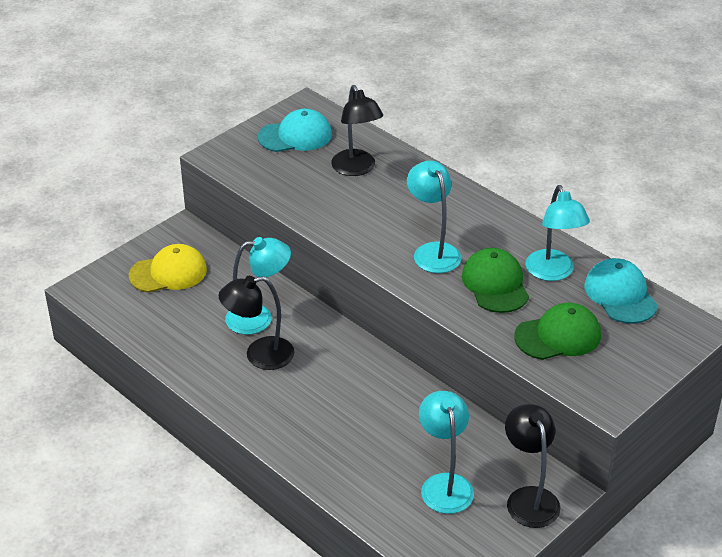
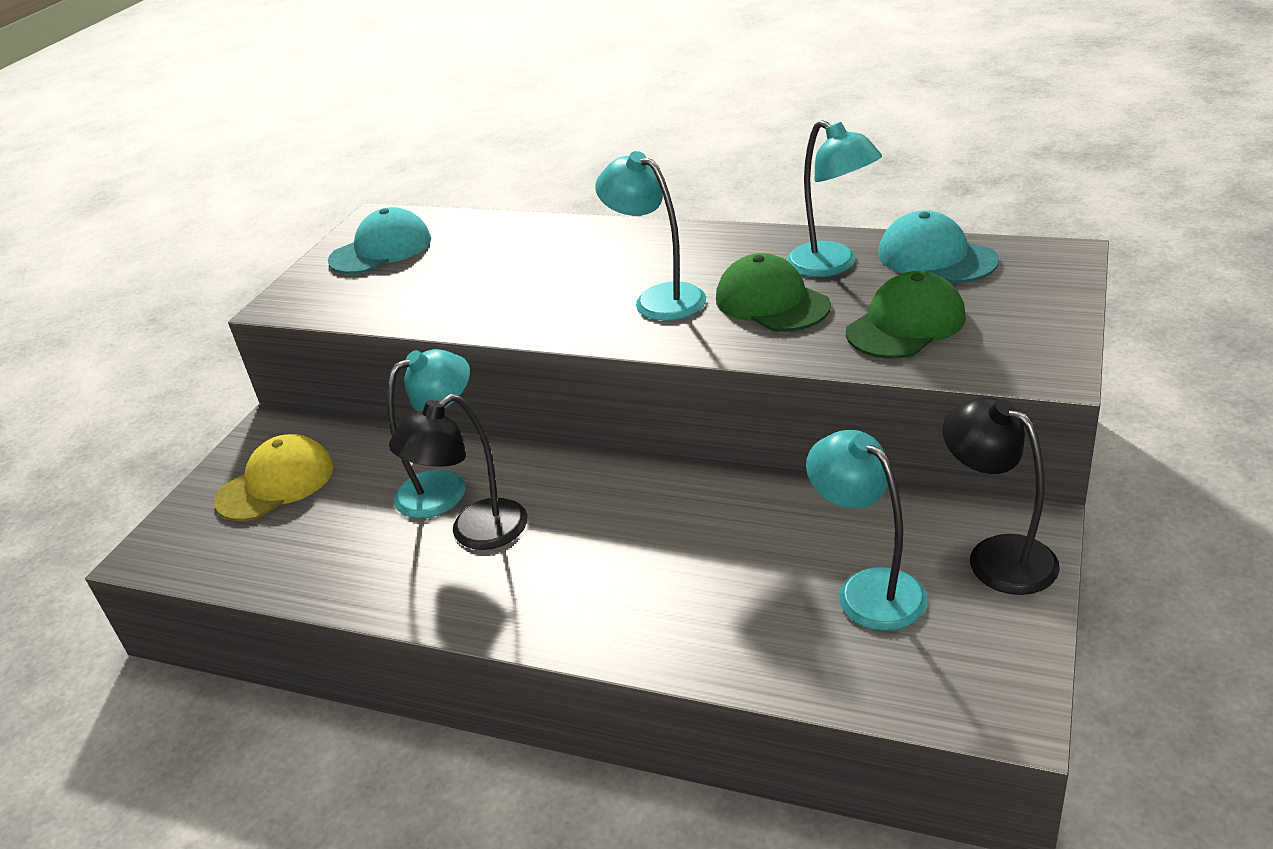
camera: 20 degrees left, 5 degrees down
(356, 169) = (488, 254): black lamp -> none

